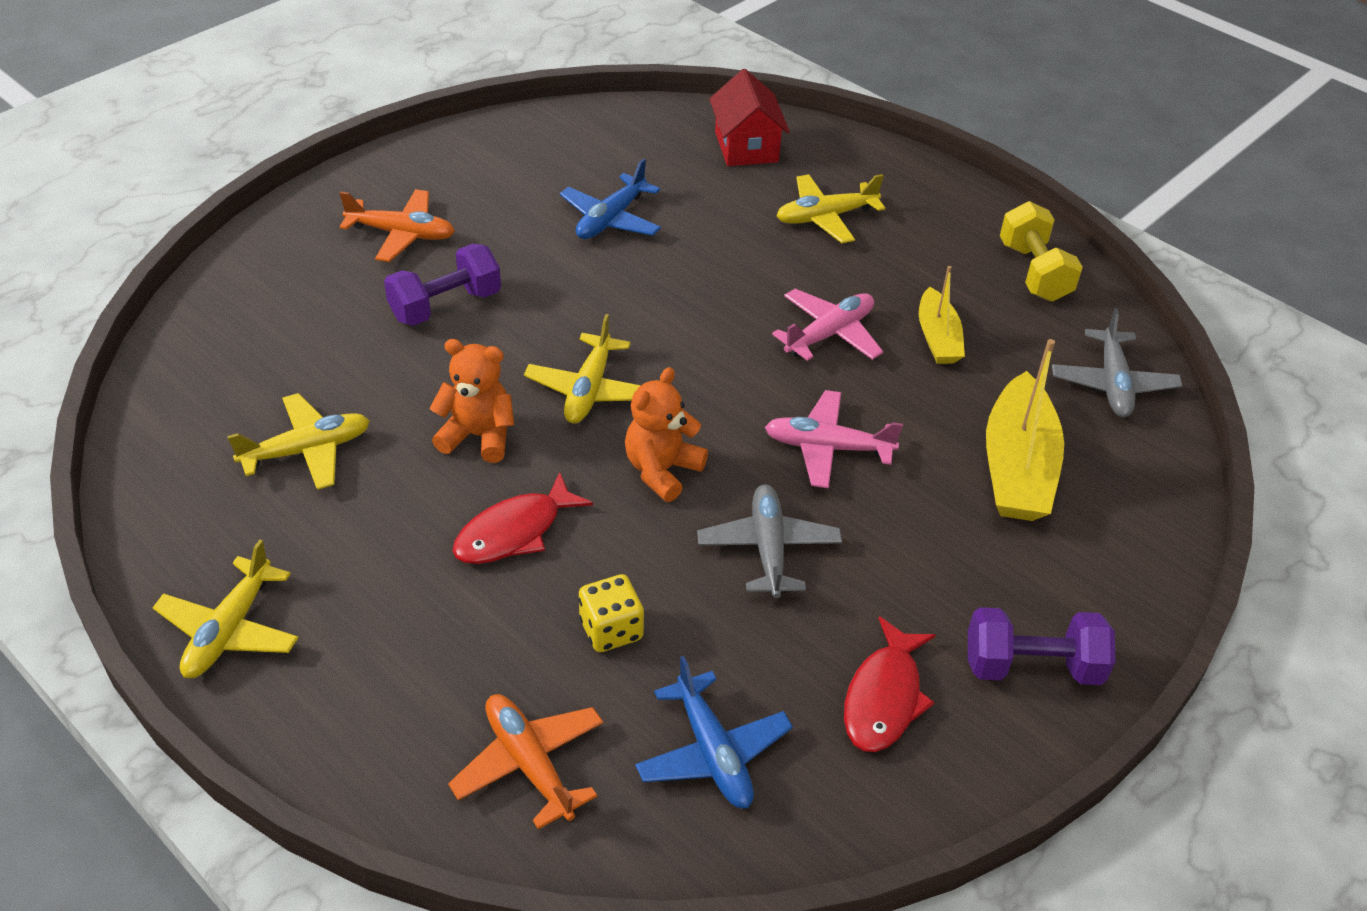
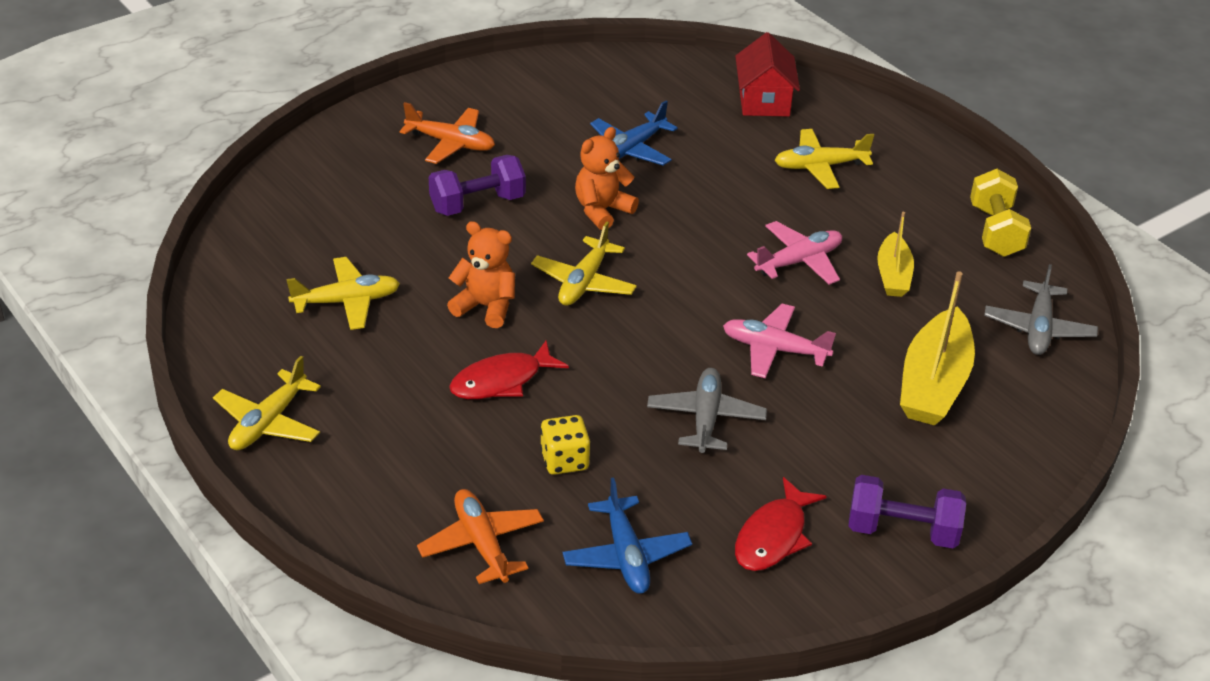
camera: 10 degrees right, 5 degrees down
(662, 470) = (631, 350): orange teddy bear -> orange teddy bear (602, 211)

